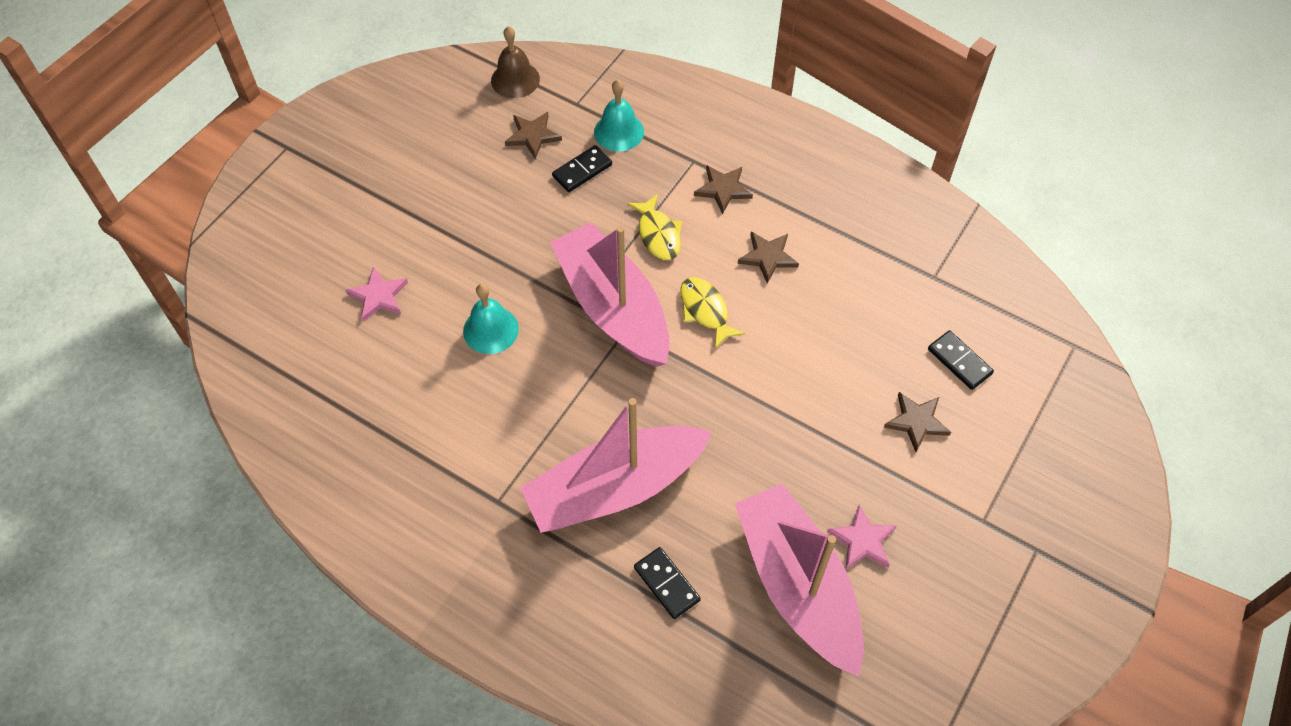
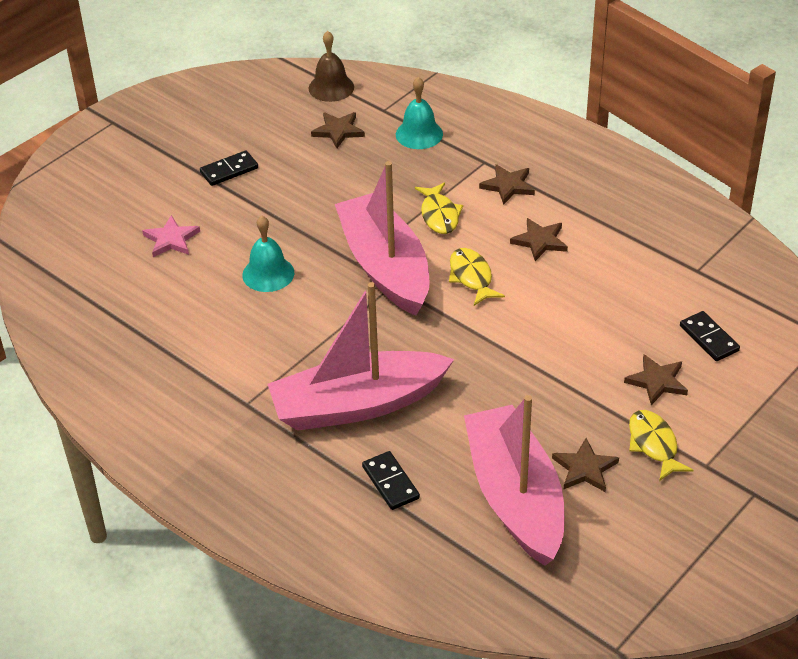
camera: 10 degrees right, 15 degrees down
(582, 170) = (378, 161): black domino -> black domino (229, 170)
(862, 540) = (585, 468): pink star -> brown star
(927, 502) = (654, 445): none -> yellow fish

